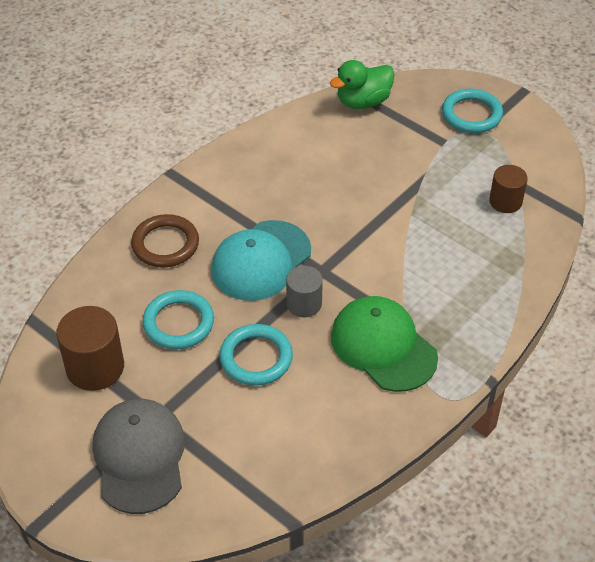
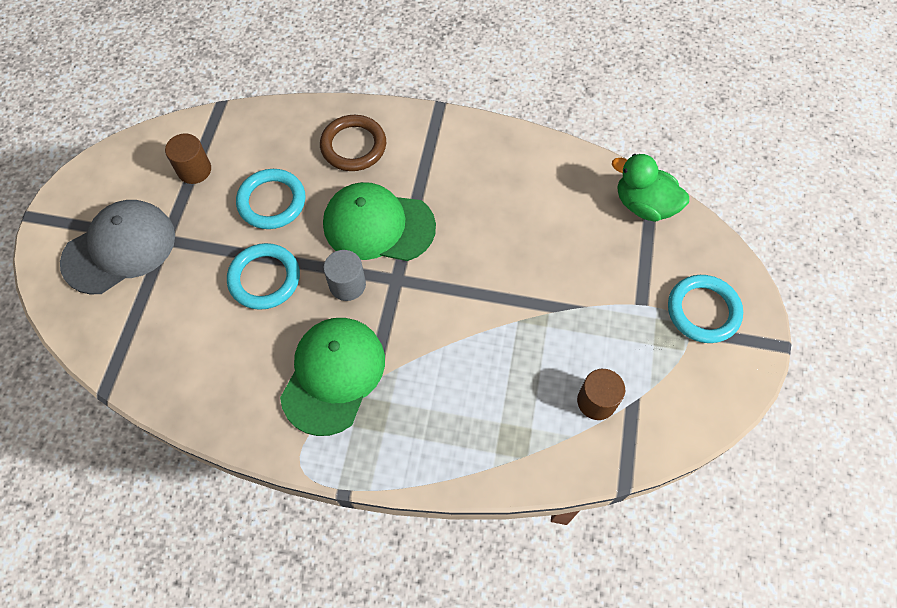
camera: 60 degrees right, 15 degrees up
(95, 367) = (194, 170): brown cylinder -> brown cylinder, size x0.64
(261, 261) = (378, 225): turquoise cap -> green cap

